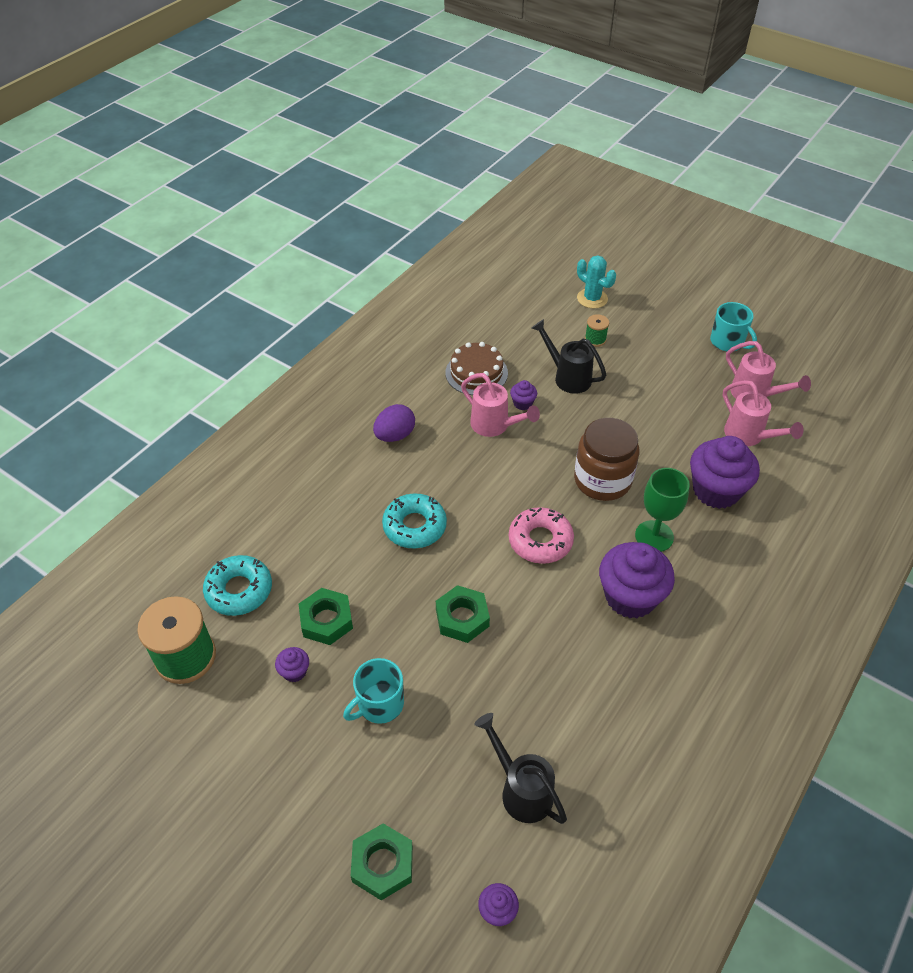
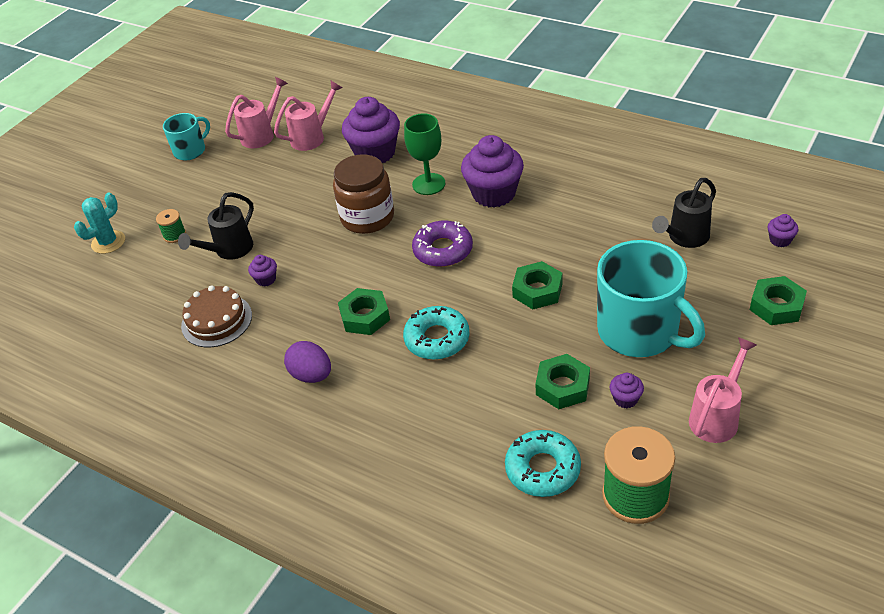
camera: 90 degrees left, 5 degrees down
(379, 704) = (639, 332): turquoise mug -> turquoise mug, size x1.90
(457, 473) = (365, 316): none -> green nut
(494, 426) = (298, 297): pink watering can -> pink watering can (717, 417)
(540, 541) = (443, 250): pink donut -> purple donut

